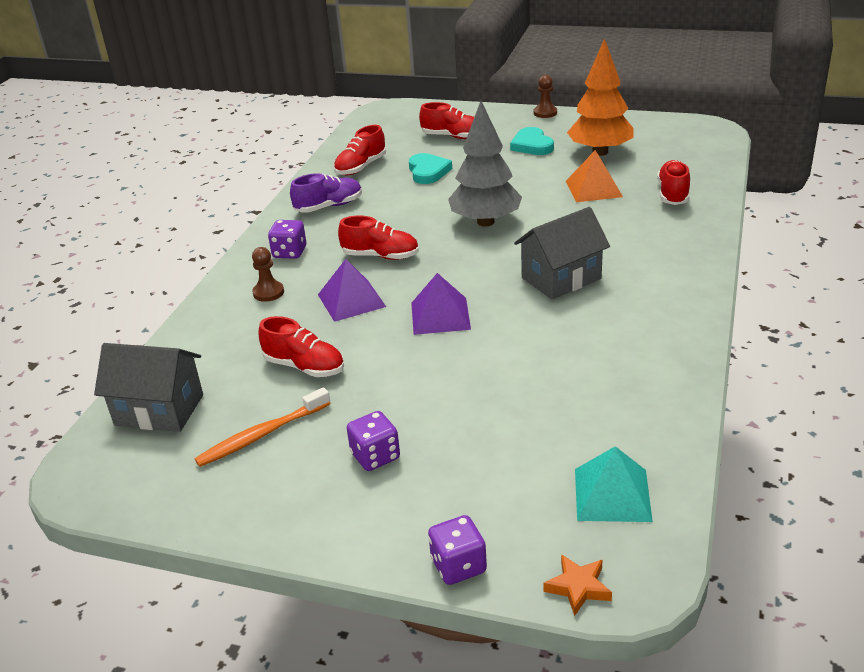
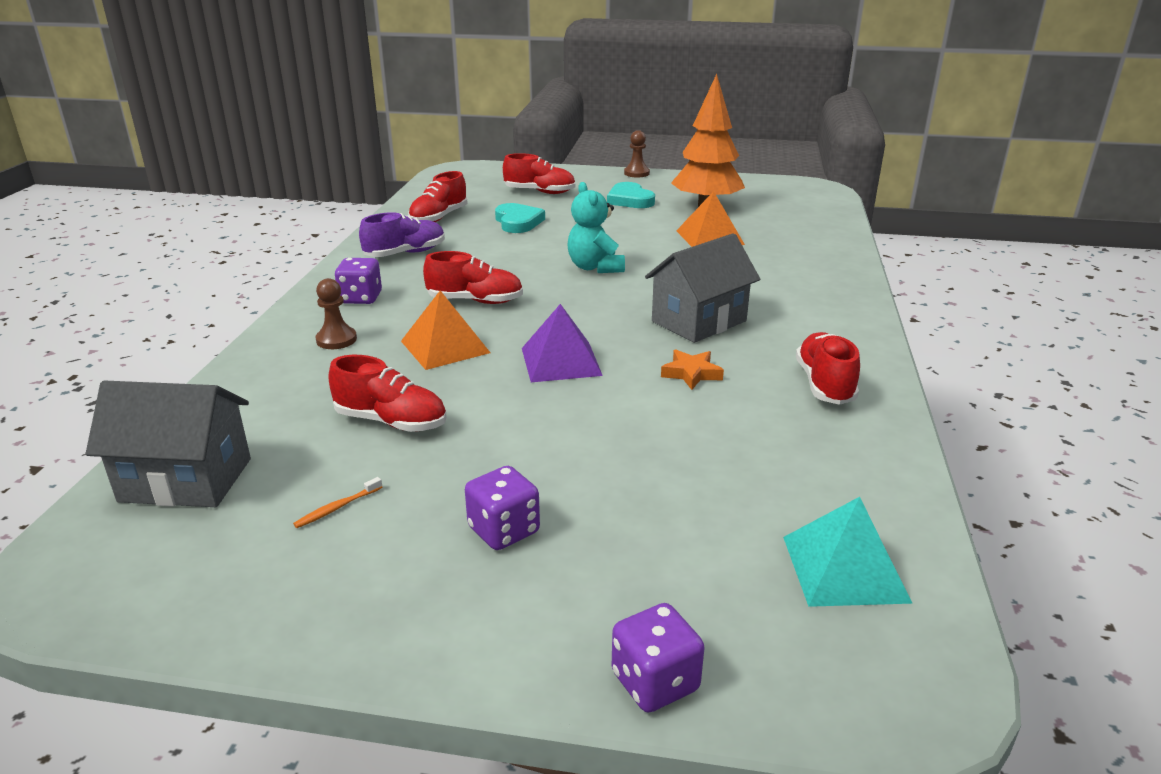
camera: 10 degrees left, 5 degrees down
(262, 435) = (337, 508): orange toothbrush -> orange toothbrush, size x0.46
(351, 300) = (445, 346): purple pyramid -> orange pyramid
(485, 222) = (595, 267): grey tree -> turquoise teddy bear
(578, 587) = (841, 705): orange star -> orange star (691, 373)
(673, 194) = (799, 242): red shoe -> red shoe (824, 384)

